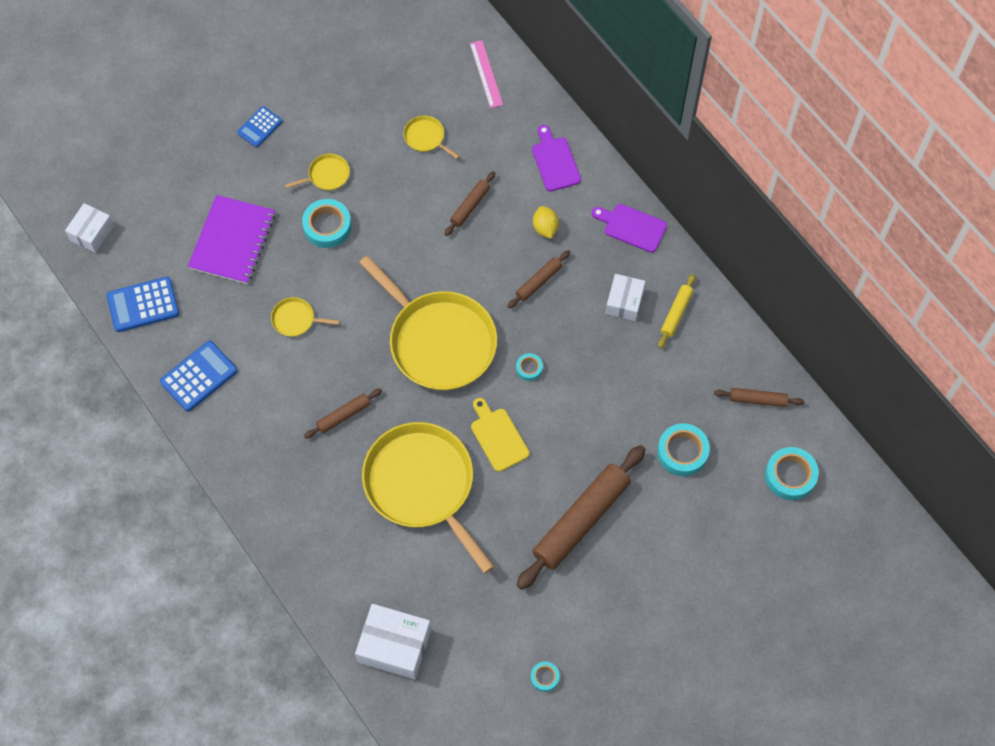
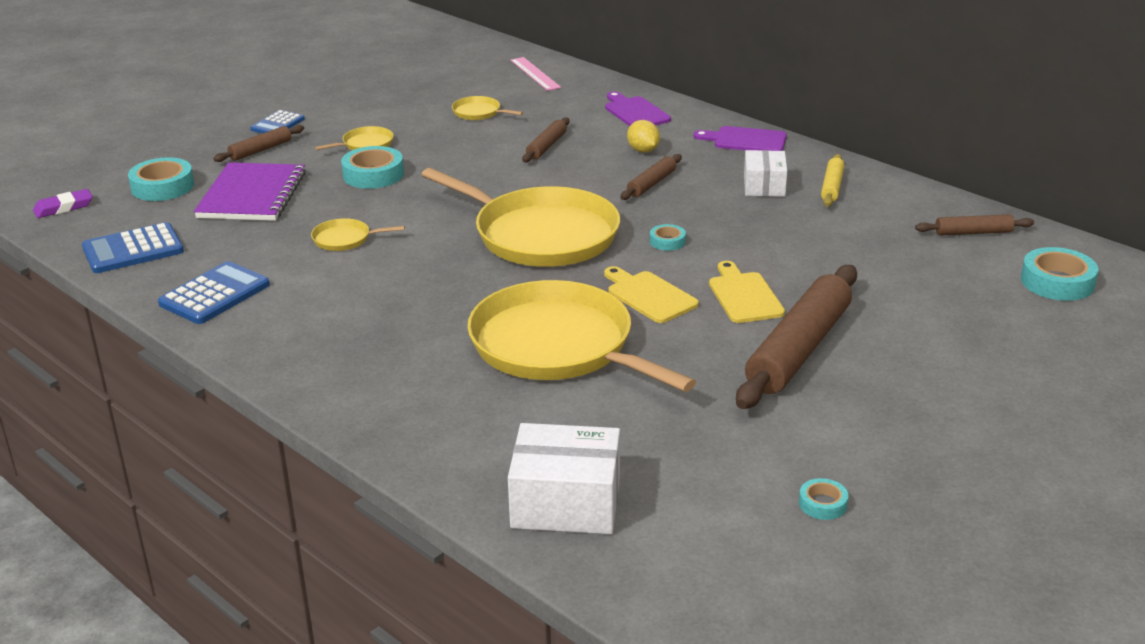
camera: 10 degrees left, 35 degrees down
(92, 233) = (63, 207): white box -> purple eraser
(343, 415) = (427, 302): brown rolling pin -> brown rolling pin (260, 150)
(564, 450) = (744, 296): none -> yellow cutting board
(682, 452) = (903, 280): turquoise tape -> turquoise tape (162, 186)

